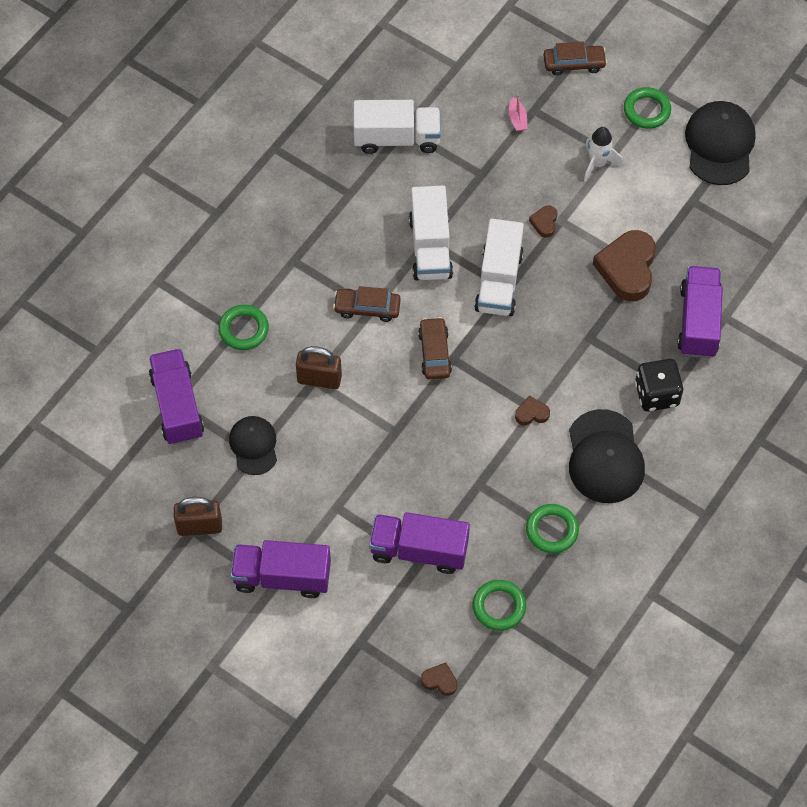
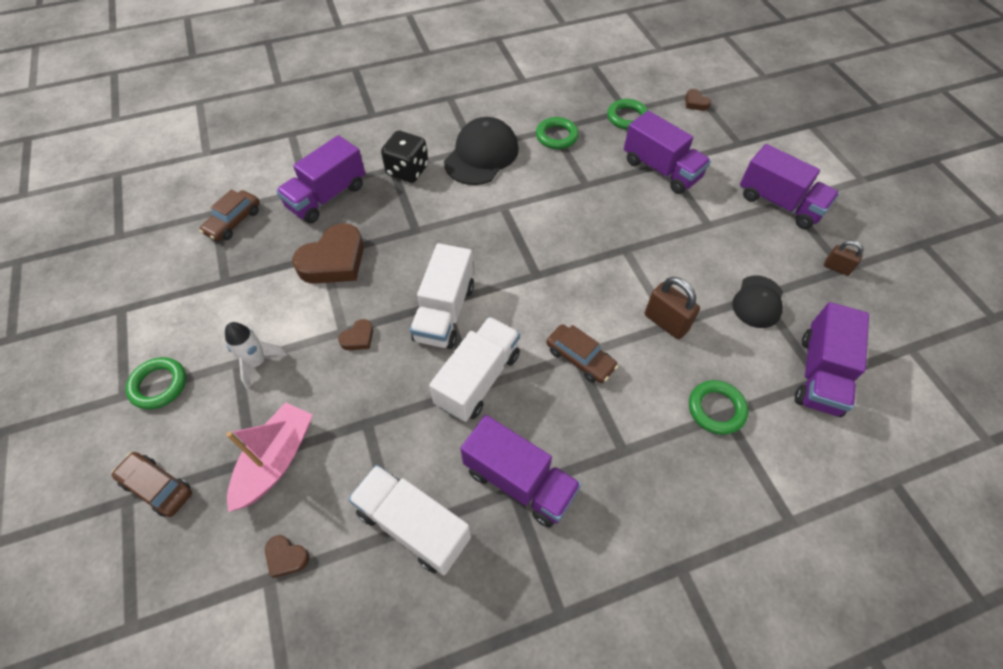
camera: 145 degrees left, 5 degrees down
(199, 526) = (836, 268): brown padlock -> brown padlock, size x0.61
(350, 201) = (519, 481): none -> purple truck
(435, 353) = (548, 287): brown car -> brown car (233, 221)
(499, 281) = (444, 312): white truck -> white truck turned 150 degrees clockwise
(517, 119) = (276, 460): pink boat -> pink boat, size x2.23
(531, 413) = (508, 205): brown heart -> brown heart (286, 557)
(719, 145) = (146, 312): black cap -> none

